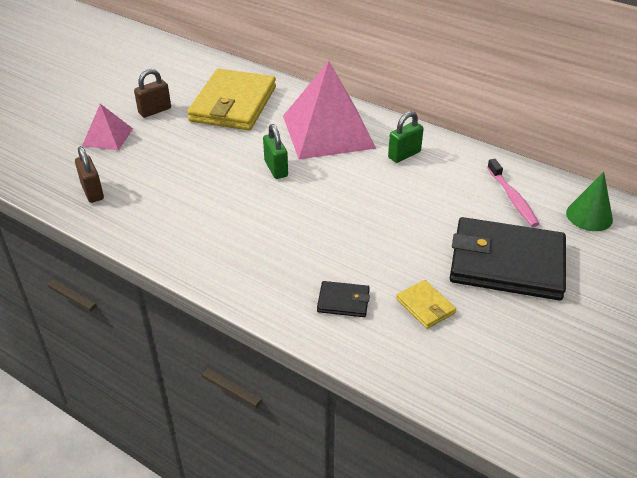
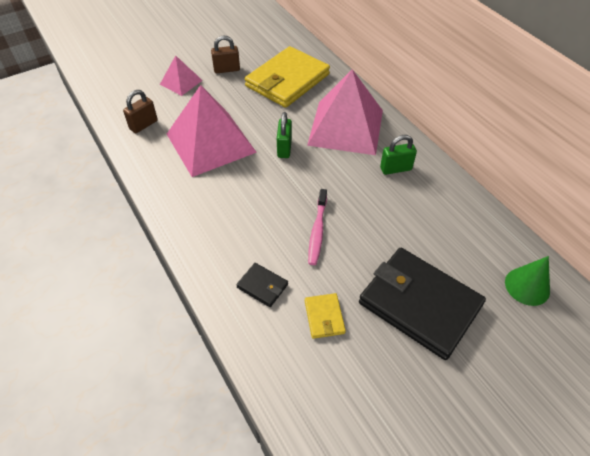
camera: 25 degrees right, 10 degrees up
(92, 192) = (143, 125): brown padlock -> brown padlock turned 45 degrees clockwise
(188, 187) = (211, 143): none -> pink pyramid
(512, 198) = (465, 243): pink toothbrush -> pink toothbrush (317, 231)

